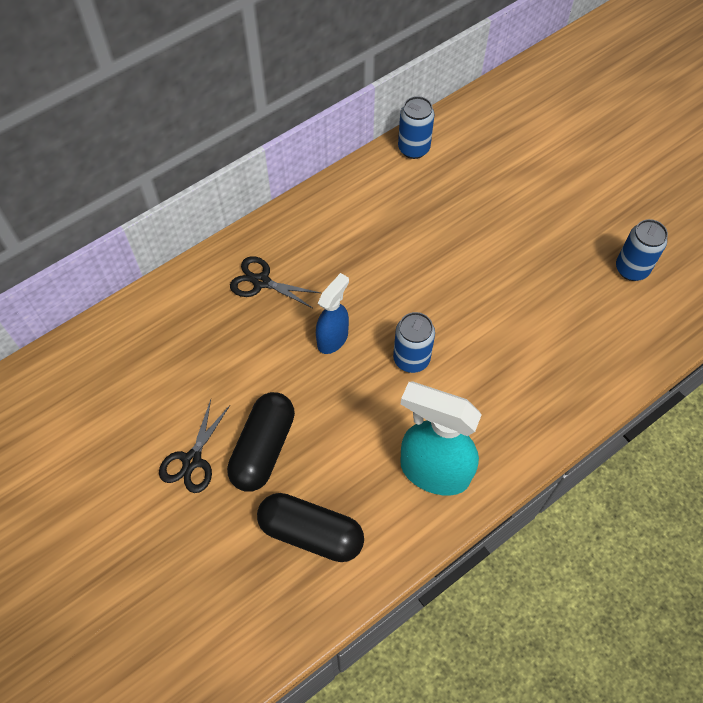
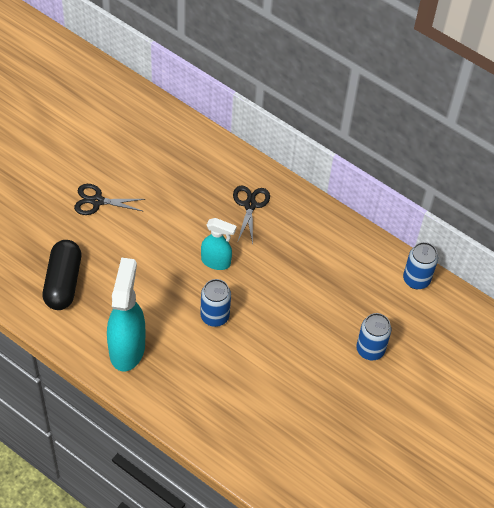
camera: 70 degrees right, 5 degrees down
(263, 448) = (117, 239): black capsule -> none
(333, 338) = (216, 262): blue spray bottle -> turquoise spray bottle
(631, 269) = (351, 464): blue can -> blue can (370, 350)

